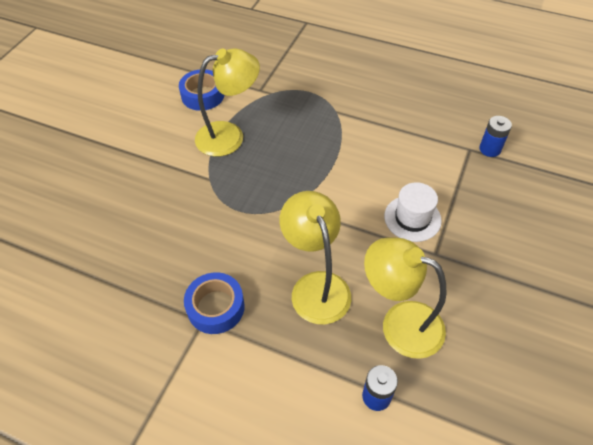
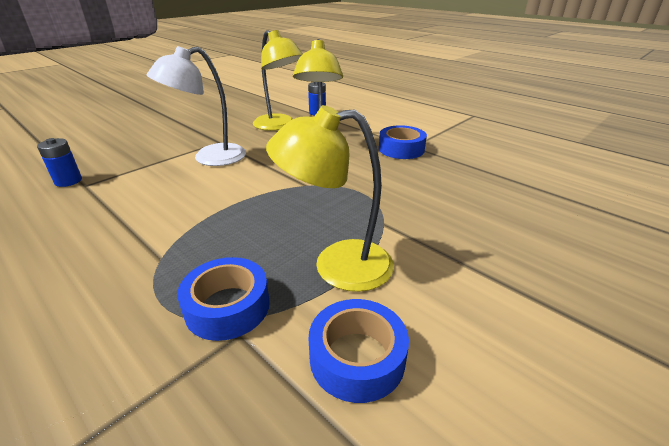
camera: 160 degrees left, 20 degrees down
(275, 98) = (227, 306): none -> blue tape
(412, 218) = (209, 158): white hat -> white lamp

